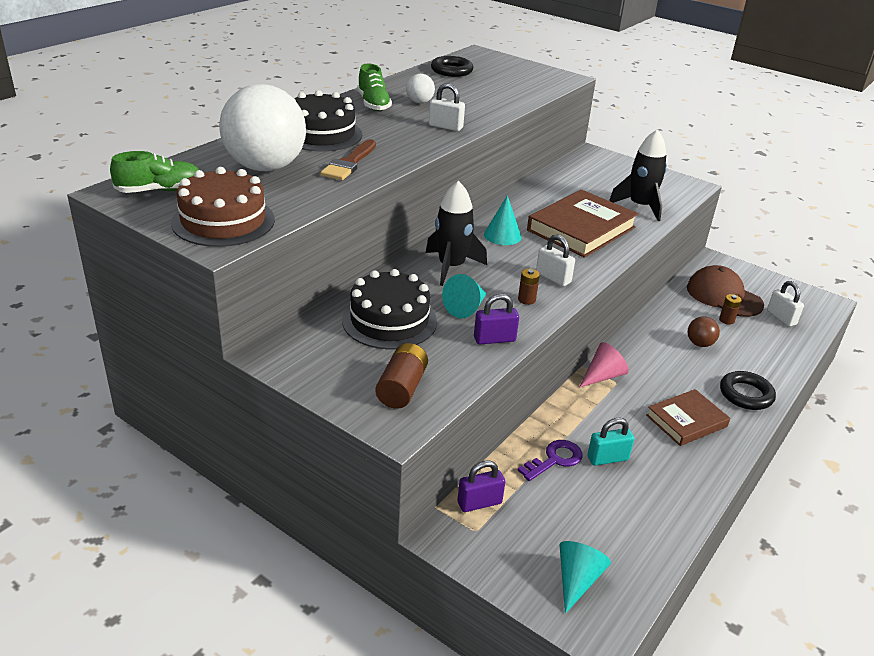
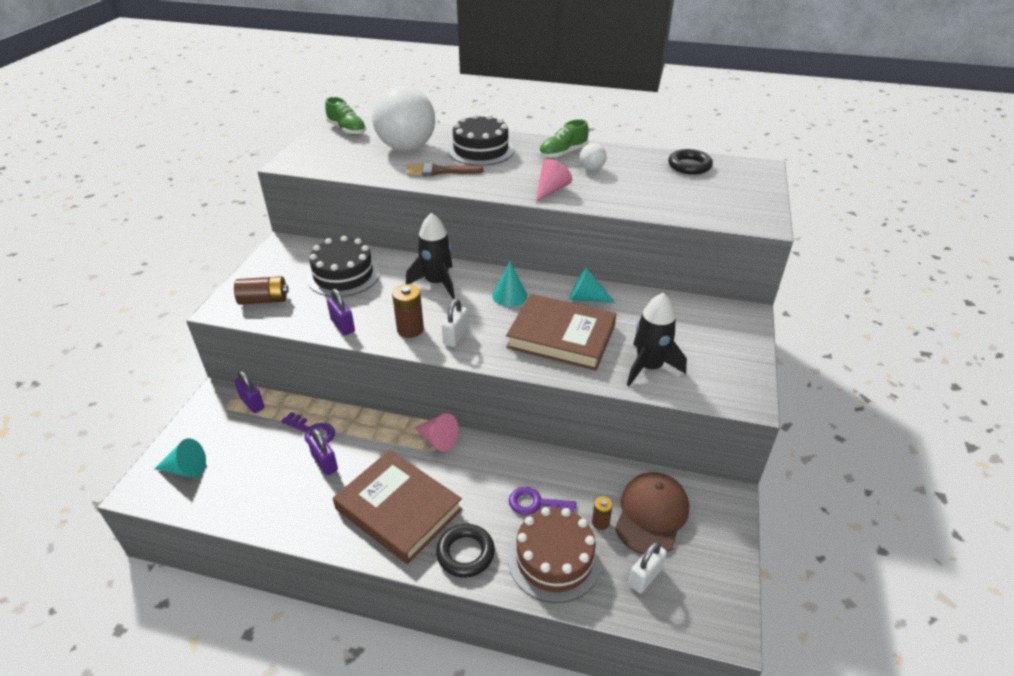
camera: 70 degrees right, 5 degrees up
(223, 221) = (319, 156): brown cake -> brown cake (554, 559)
(445, 127) = (551, 190): white padlock -> pink cone
(466, 308) = (380, 303): turquoise cone -> turquoise cone (586, 298)
(526, 299) = (410, 329): brown battery -> brown battery, size x1.70
(607, 458) = (324, 463): turquoise padlock -> purple padlock
(686, 421) = (398, 509): brown book -> brown book, size x1.62
(699, 344) = (536, 504): brown ball -> purple key

